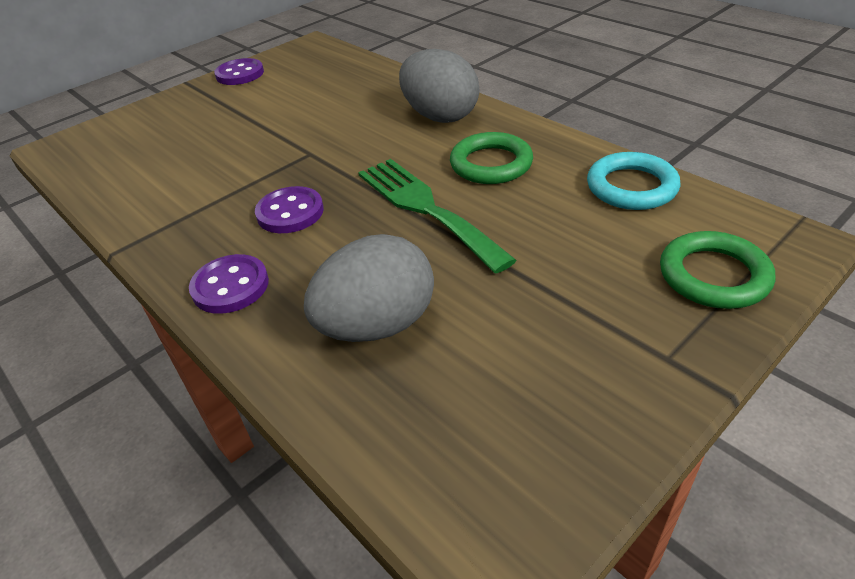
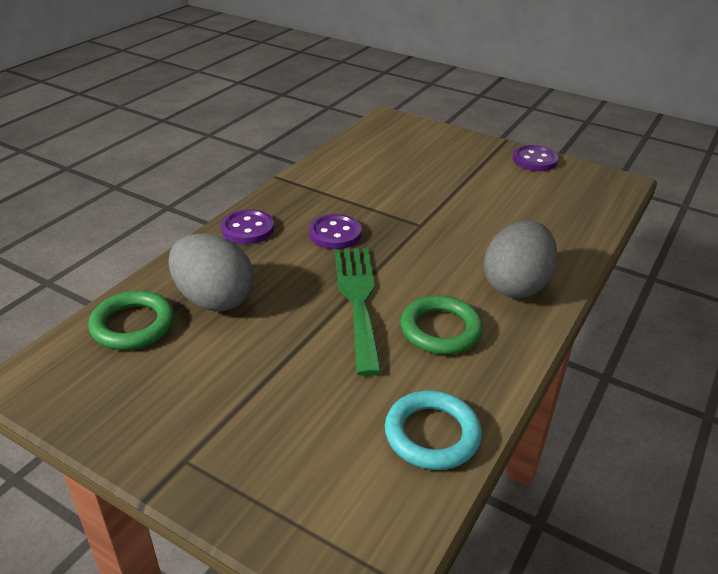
camera: 70 degrees right, 5 degrees down
(426, 208) = (358, 300): green fork -> green fork turned 45 degrees counterclockwise
(713, 276) = (294, 497): green ring -> green ring (133, 325)

